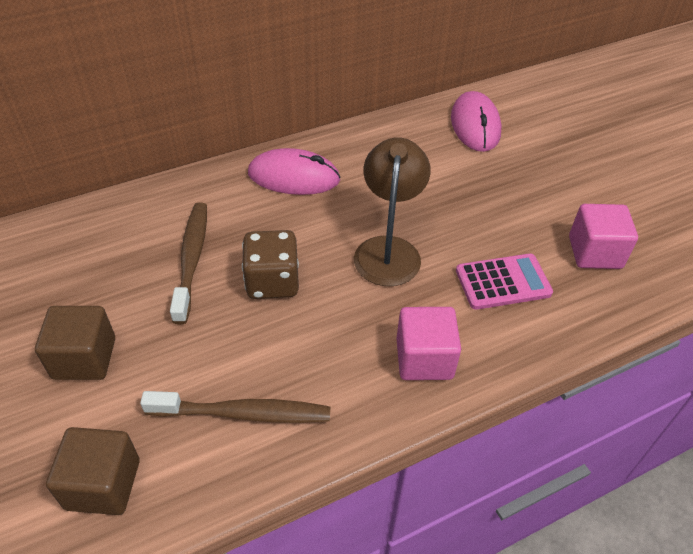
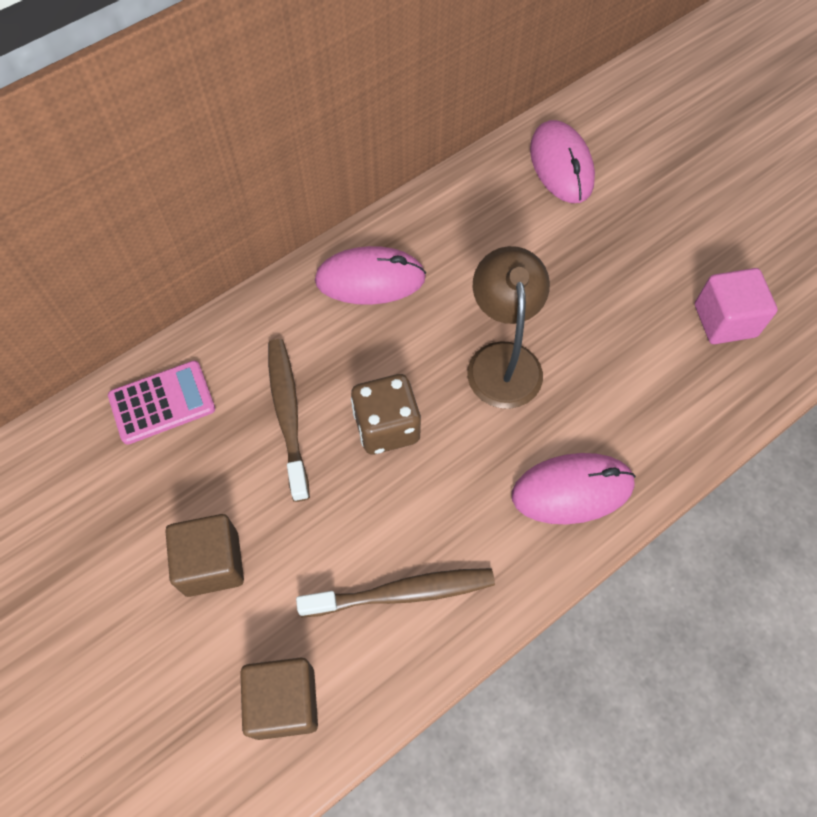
camera: 10 degrees left, 15 degrees up
(424, 359) = (572, 490): pink cube -> pink mouse
(503, 282) = (634, 378): pink calculator -> pink calculator (162, 403)

